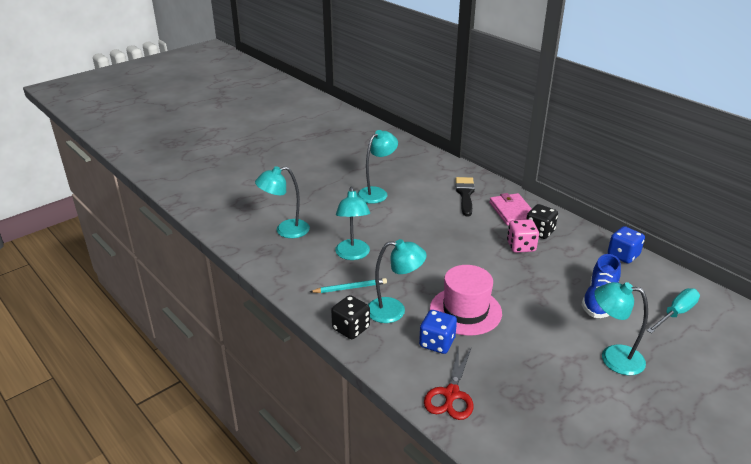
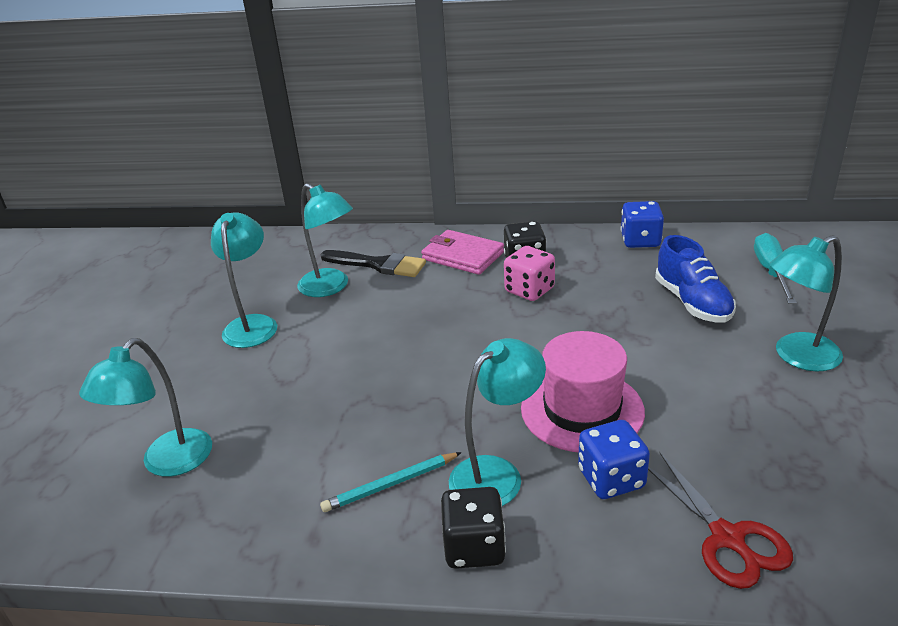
camera: 40 degrees left, 0 degrees up
(350, 288) = (390, 484): turquoise pencil -> turquoise pencil turned 150 degrees counterclockwise
(353, 255) = (330, 432): turquoise lamp -> turquoise lamp (330, 287)
(465, 194) = (378, 264): black brush -> black brush turned 150 degrees clockwise

